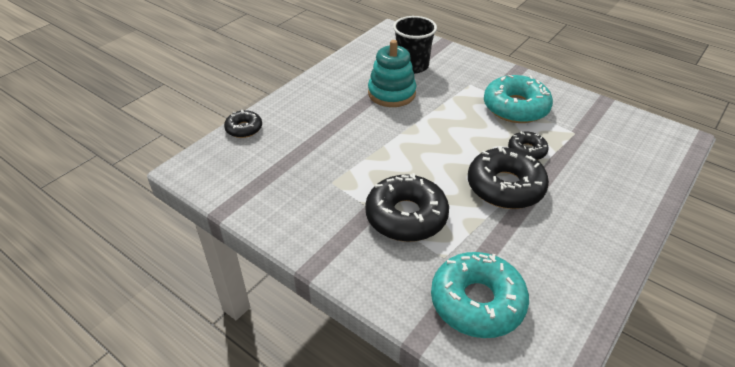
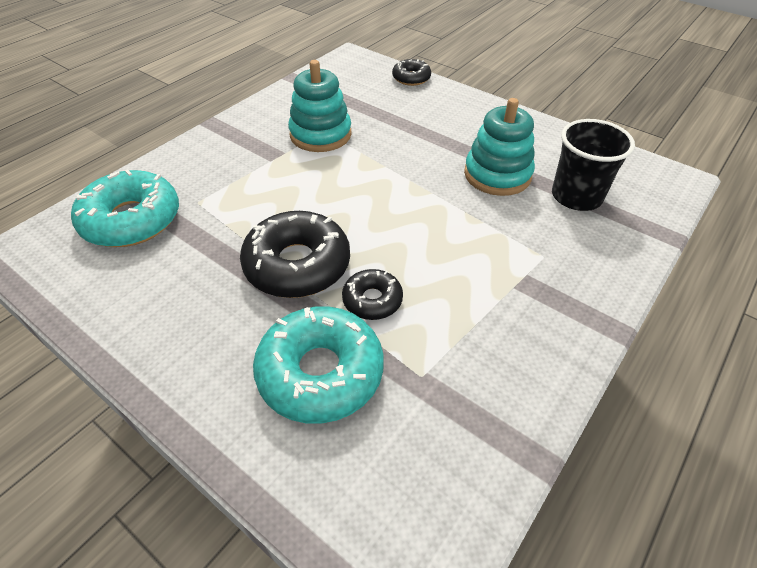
camera: 90 degrees right, 5 degrees up
(337, 184) = (320, 134): none -> turquoise stacking toy
(406, 216) = (263, 179): black donut -> none
(515, 107) = (486, 304): turquoise donut -> turquoise donut (320, 372)

